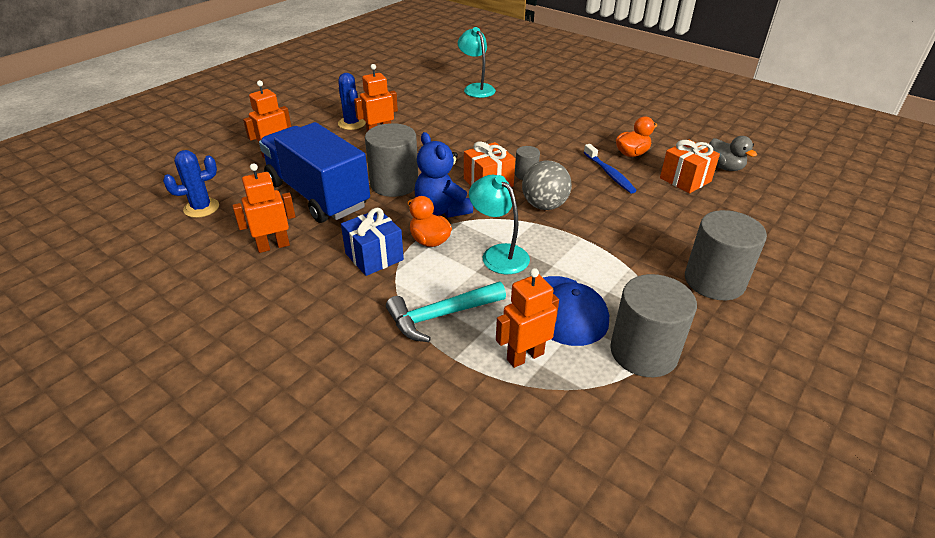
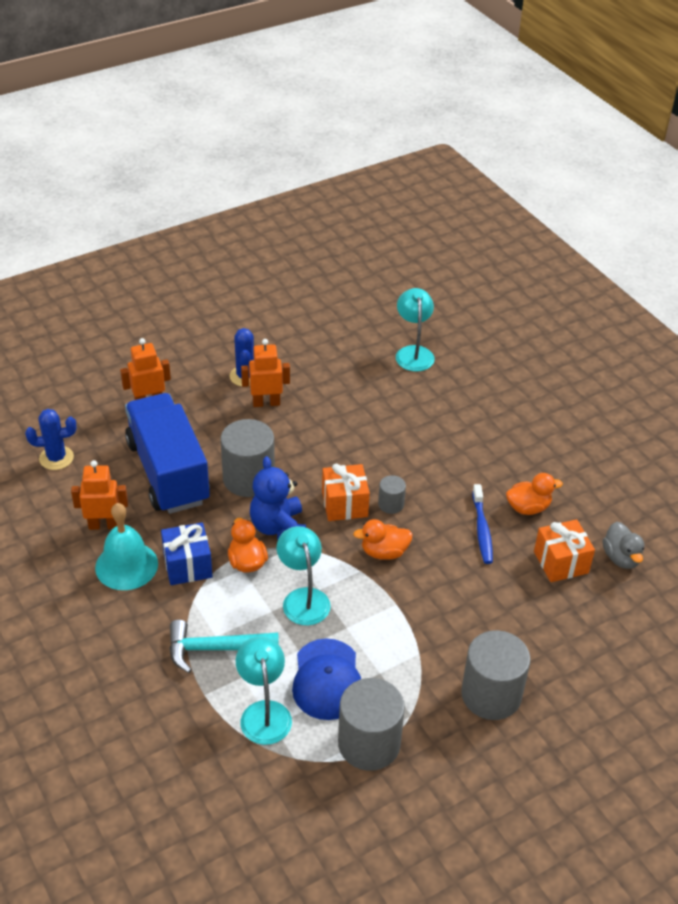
camera: 20 degrees right, 5 degrees up
(312, 271) = (126, 565): none -> turquoise bell
(525, 356) = (264, 712): orange robot -> turquoise lamp
(544, 205) = (384, 552): grey ball -> orange duck

